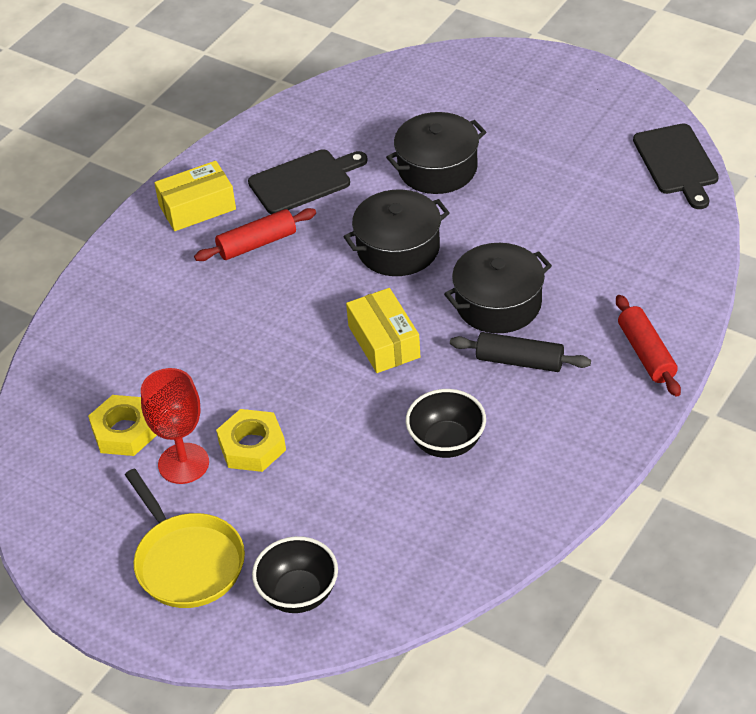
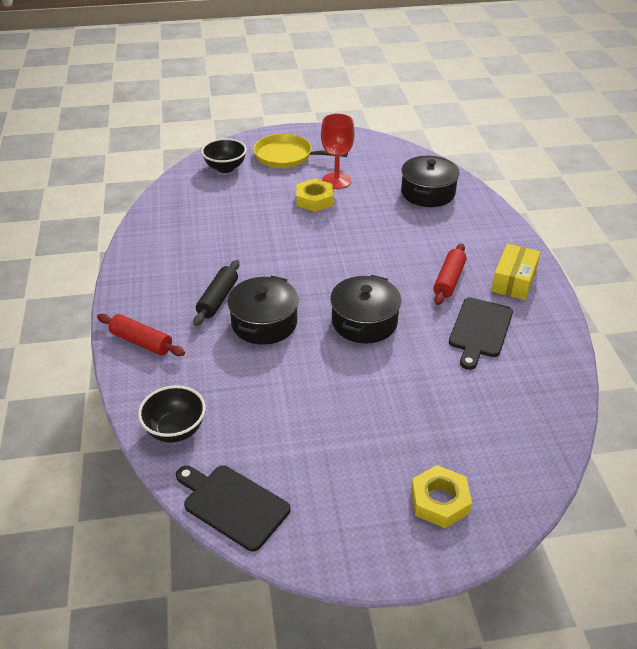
camera: 135 degrees right, 5 degrees down
(124, 431) = (381, 178): yellow nut -> yellow nut (439, 501)
(384, 341) = (307, 270): yellow box -> none
(437, 168) = (408, 389): black pot -> black pot (428, 193)
(446, 443) = (219, 244): black bowl -> black bowl (175, 430)
(519, 361) = (218, 299): black rolling pin -> black rolling pin turned 45 degrees counterclockwise

